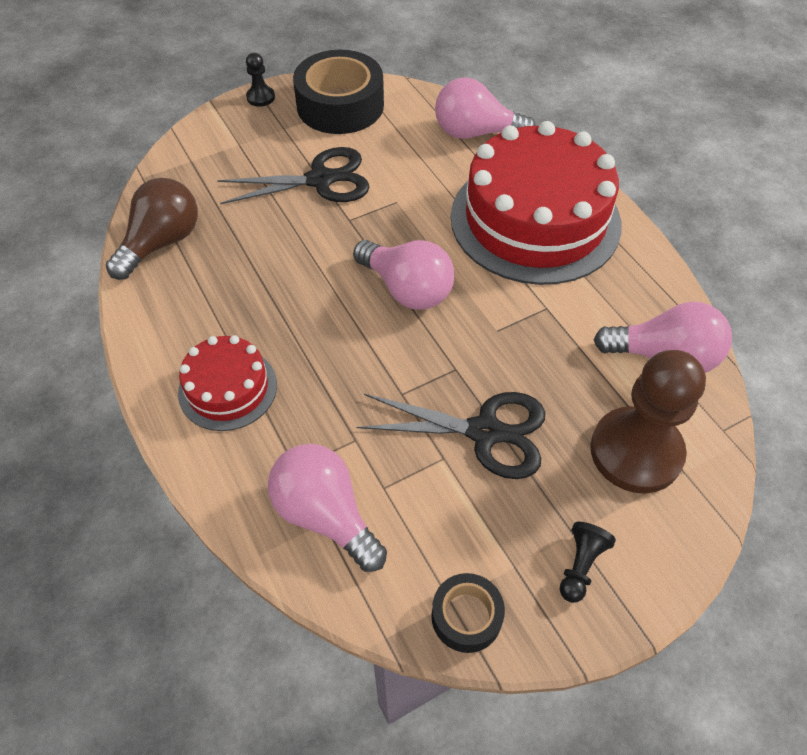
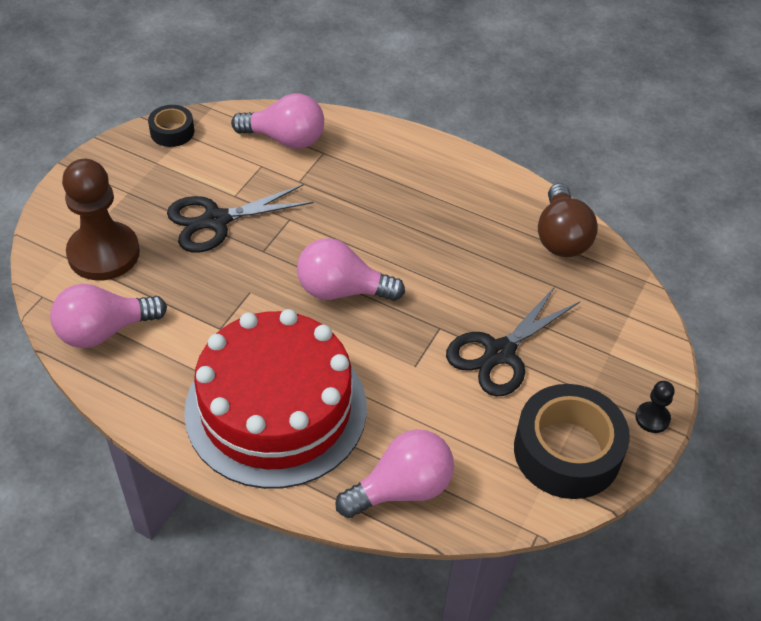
camera: 145 degrees right, 5 degrees down
(228, 388) = (407, 171): red cake -> none
(580, 566) = (116, 178): black pawn -> none

